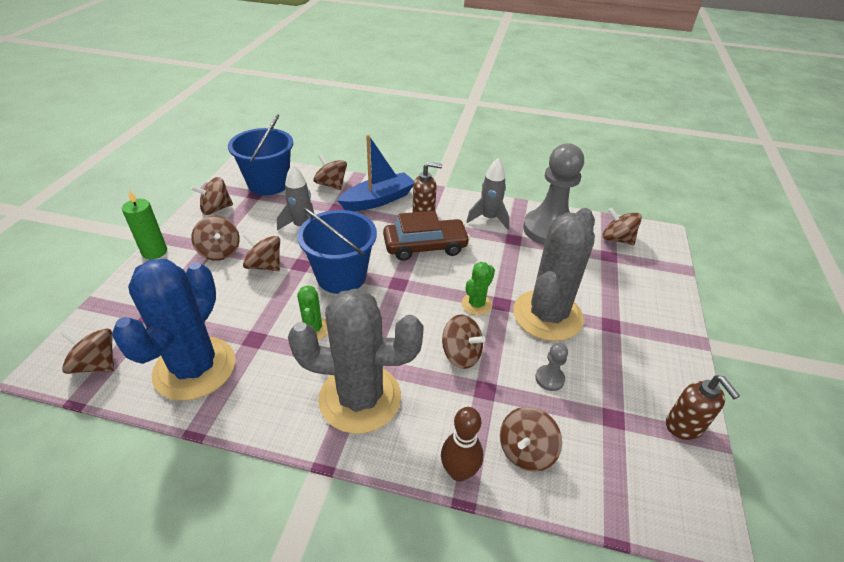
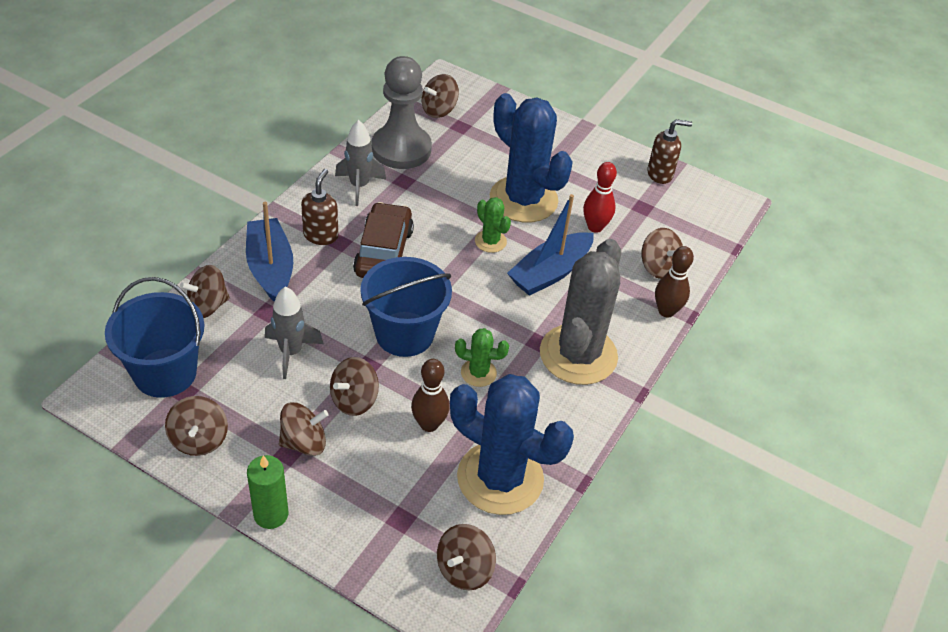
camera: 75 degrees left, 5 degrees up
(248, 311) = (429, 424): none -> brown bowling pin
(461, 354) = (550, 273): brown spinning top -> blue boat
(547, 315) = (523, 199): grey cactus -> blue cactus
(549, 379) = (595, 227): grey pawn -> red bowling pin

